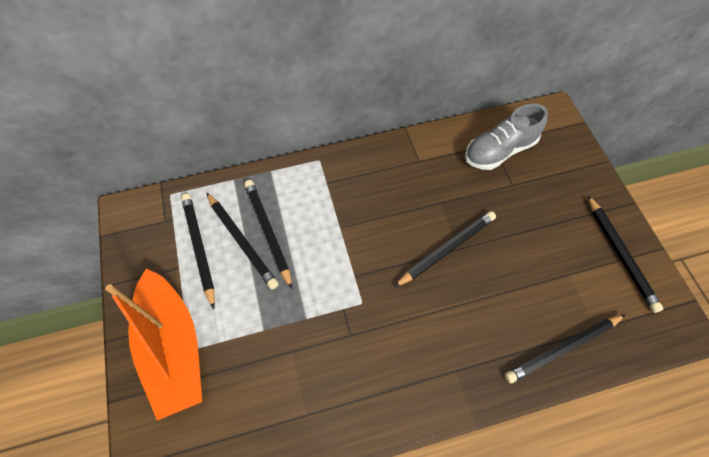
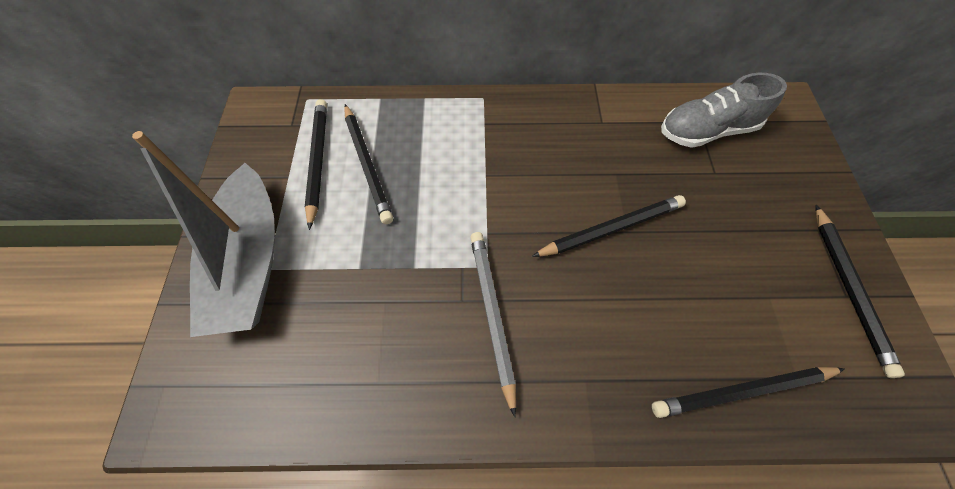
camera: 15 degrees right, 0 degrees up
(173, 348) = (250, 262): orange boat -> grey boat
(268, 232) = (400, 161): black pencil -> none
(375, 339) = (492, 314): none -> grey pencil

